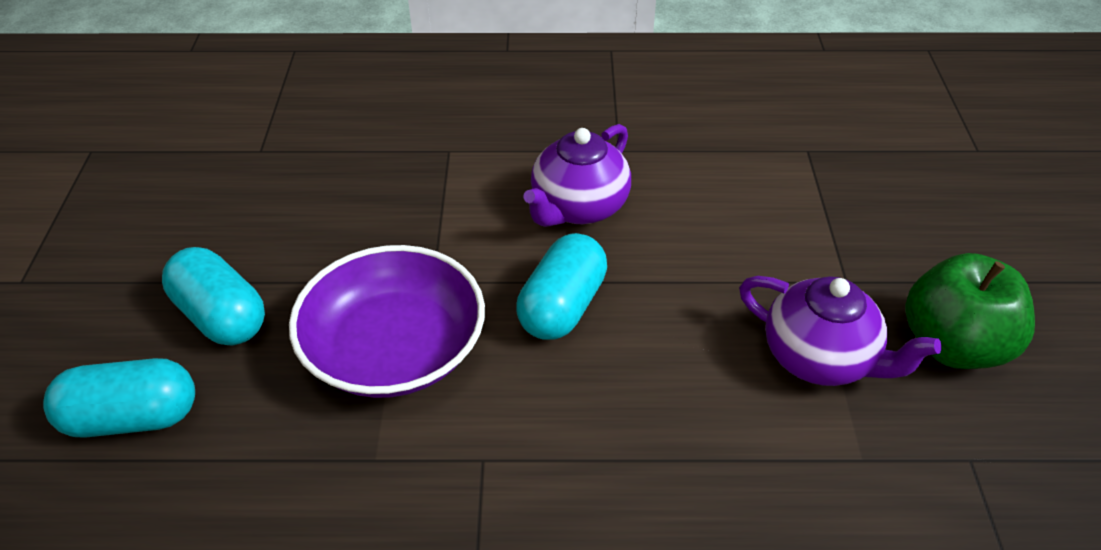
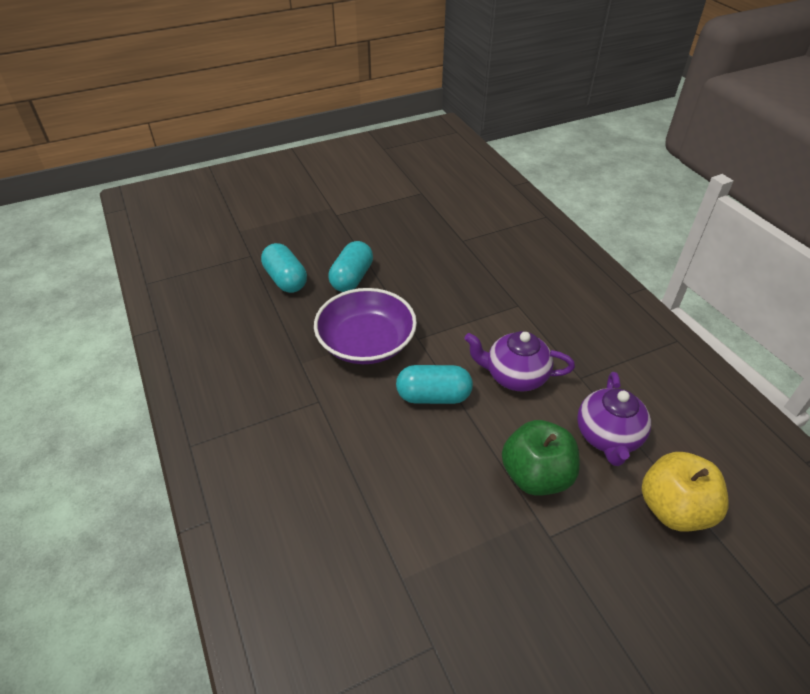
camera: 65 degrees right, 0 degrees up
(820, 358) = (470, 536): purple teapot -> purple teapot (608, 436)
(845, 164) = (673, 509): none -> yellow apple
(953, 345) = (531, 619): green apple -> green apple (536, 476)

